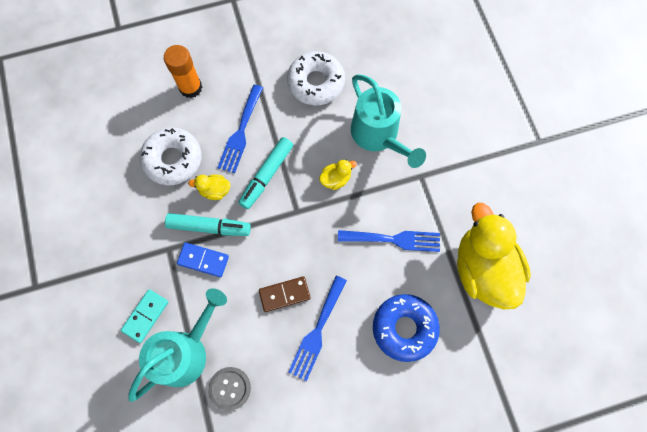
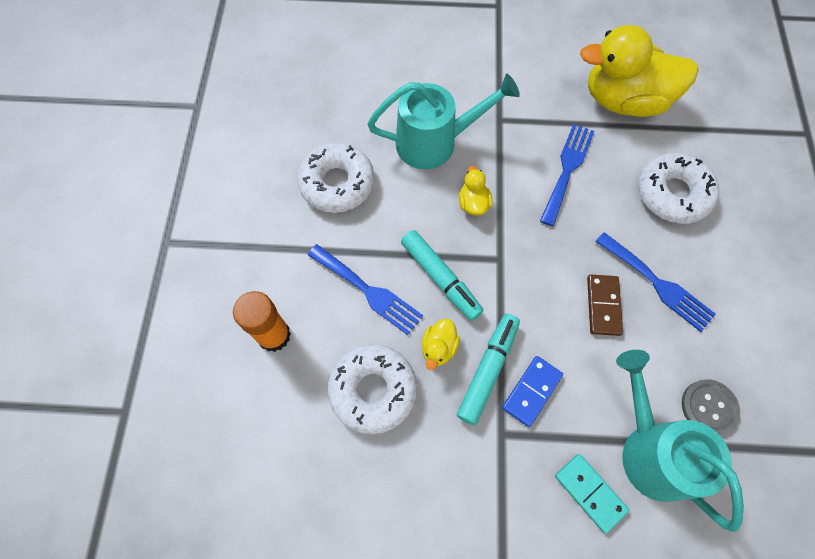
camera: 70 degrees left, 5 degrees down
(404, 328) = (672, 194): blue donut -> white donut

